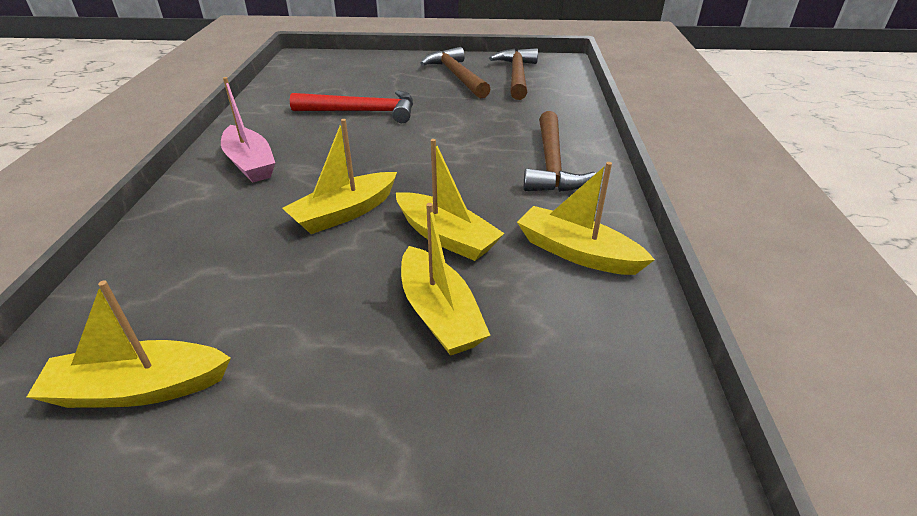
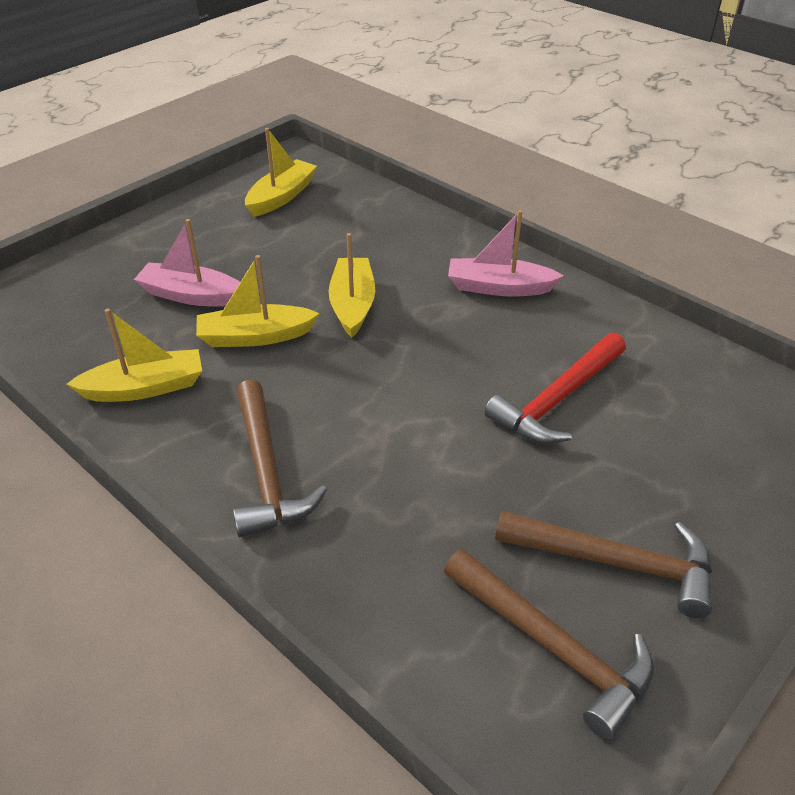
camera: 130 degrees right, 5 degrees up
(439, 314) = (191, 295): yellow boat -> pink boat
(551, 164) = (266, 471): brown hammer -> brown hammer turned 150 degrees counterclockwise

